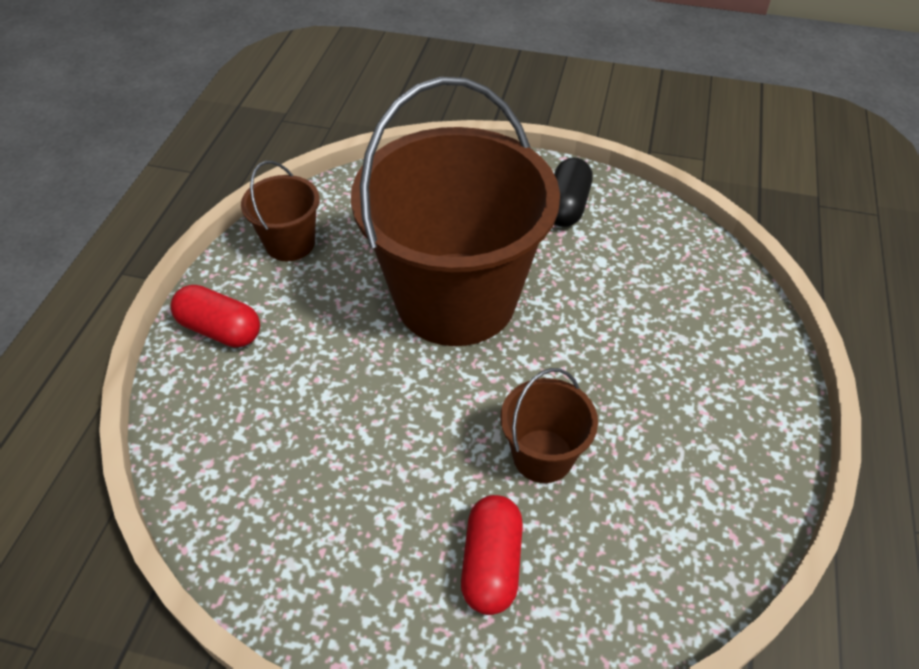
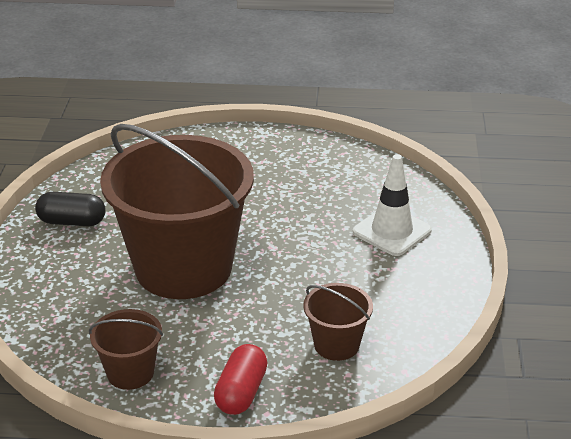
camera: 100 degrees left, 15 degrees down
(491, 563) = (392, 231): red capsule -> white traffic cone
(543, 456) = (312, 218): brown bucket -> brown bucket (336, 344)

